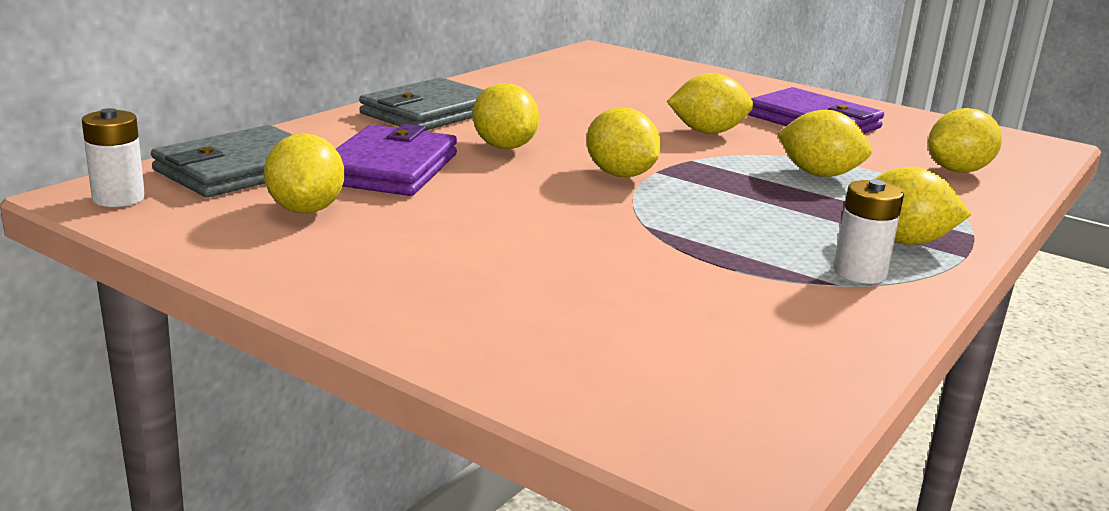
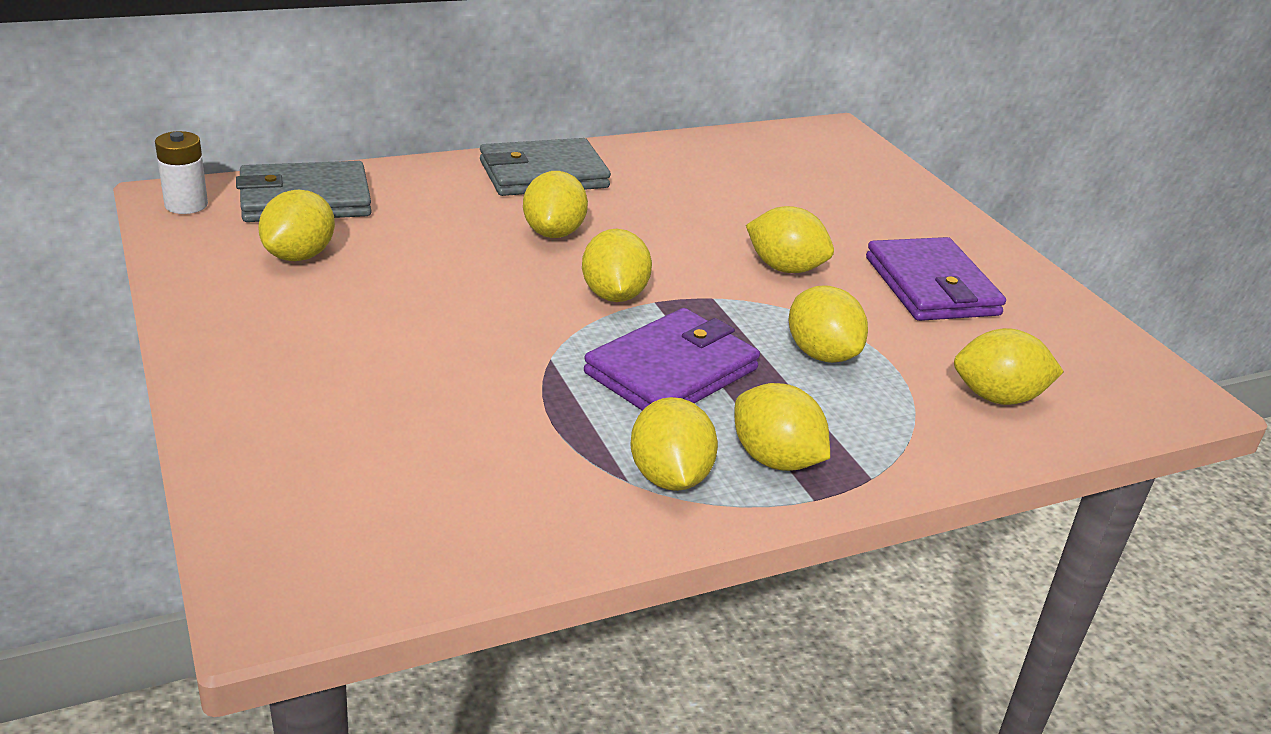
camera: 30 degrees right, 10 degrees up
(389, 168) = (421, 230): purple wallet -> purple wallet (671, 371)
(859, 273) = (669, 477): white battery -> yellow lemon

